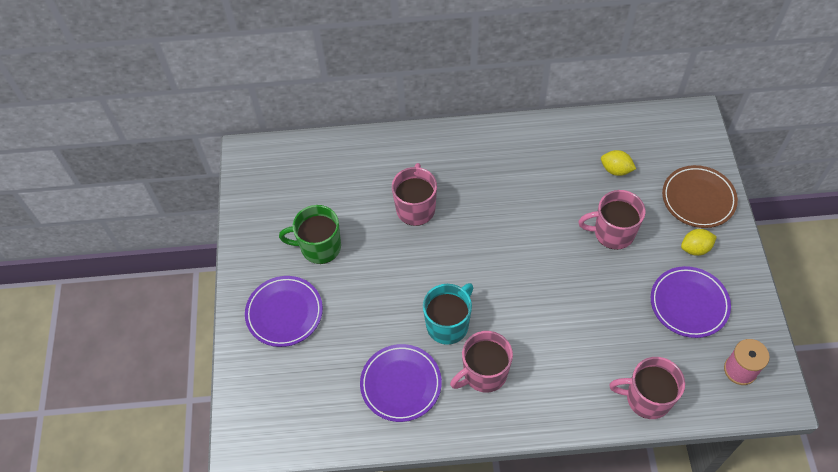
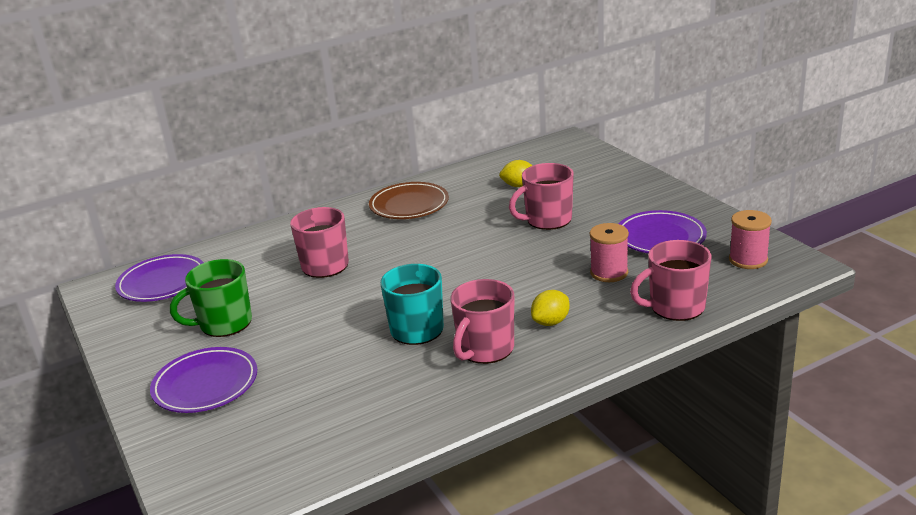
camera: 25 degrees left, 30 degrees down
(401, 384) = (391, 390): purple plate -> purple plate (162, 283)
(621, 329) = (609, 273): none -> pink spool
(695, 248) = (635, 205): yellow lemon -> yellow lemon (551, 322)
(698, 199) = (611, 179): brown plate -> brown plate (409, 205)

